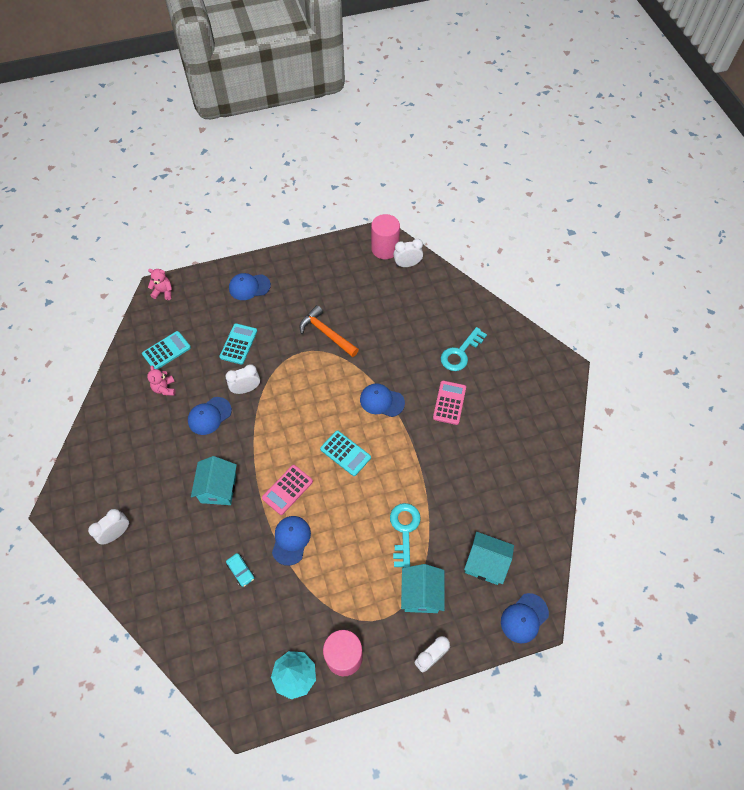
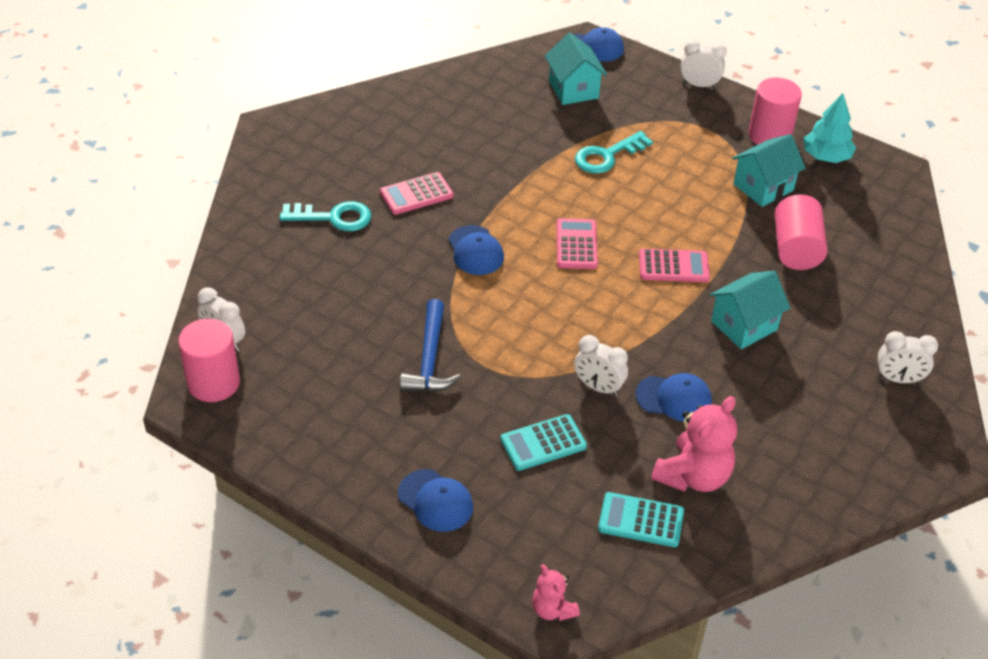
camera: 130 degrees left, 15 degrees down
(165, 388) = (693, 476): pink teddy bear -> pink teddy bear, size x1.79
(241, 571) = (796, 249): turquoise car -> pink cylinder
(291, 540) = (720, 231): blue cap -> none
(326, 333) = (430, 359): orange hammer -> blue hammer
(345, 453) = (576, 244): turquoise calculator -> pink calculator
(421, 594) = (654, 115): turquoise house -> turquoise house (763, 187)

